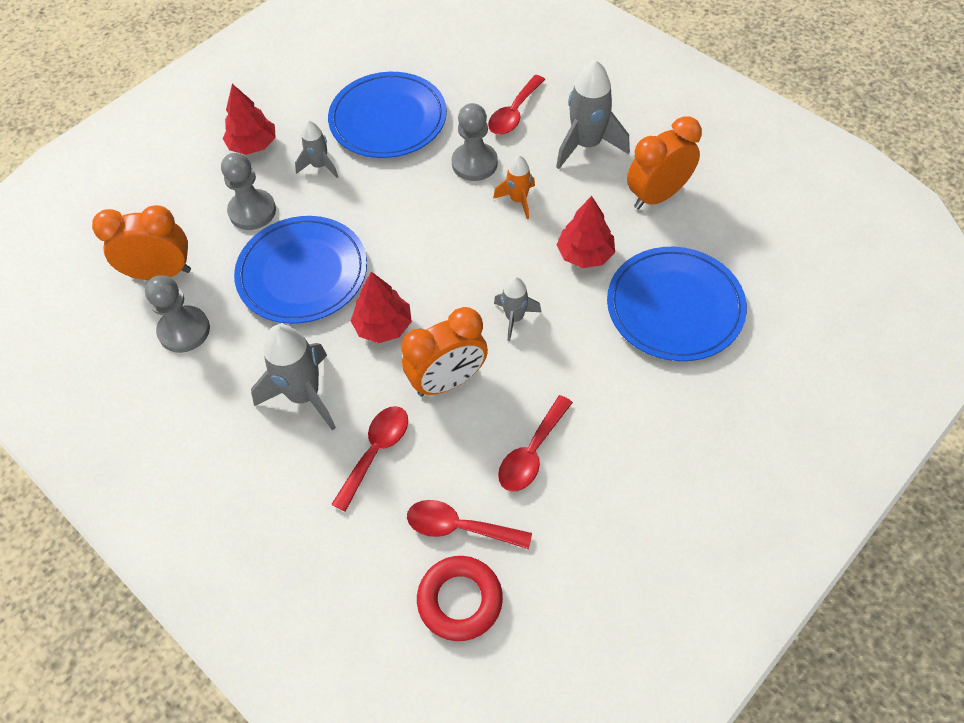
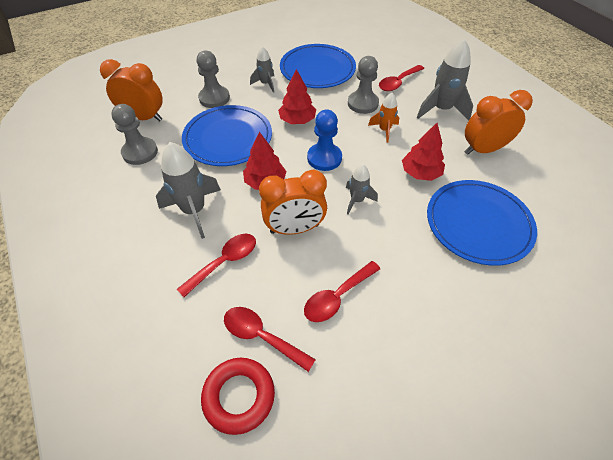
camera: 15 degrees right, 5 degrees down
(253, 145) = (231, 65): red tree -> red tree (297, 120)
(450, 267) = (324, 158): none -> blue pawn

